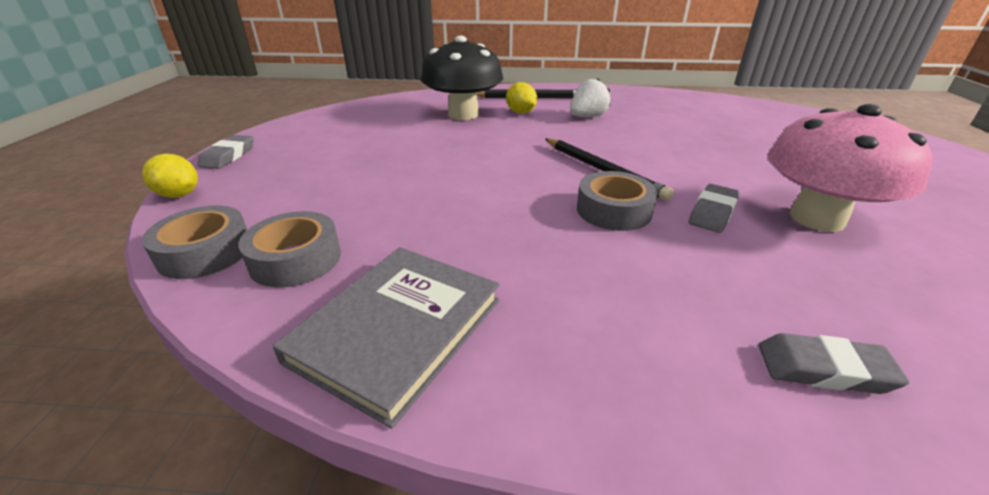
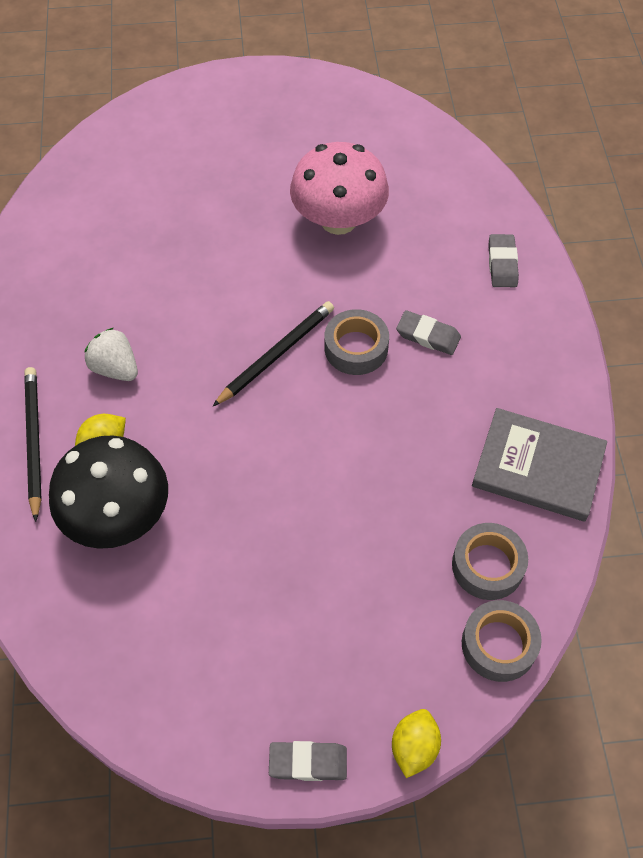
camera: 100 degrees left, 25 degrees up
(712, 212) = (344, 282): grey eraser -> grey eraser (428, 336)

